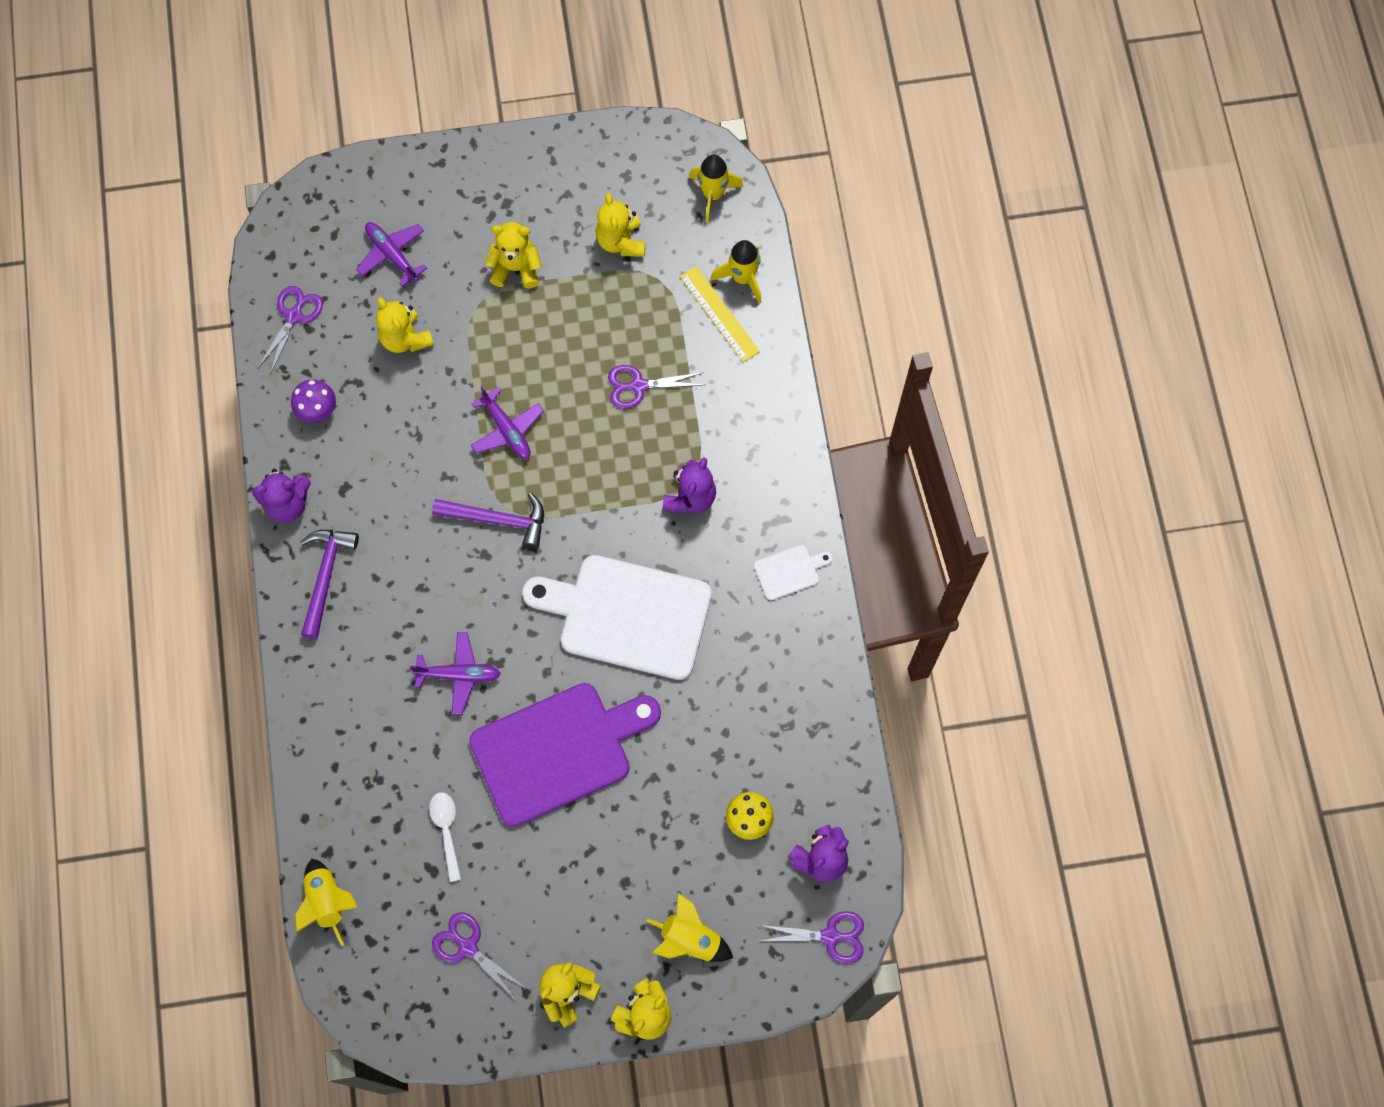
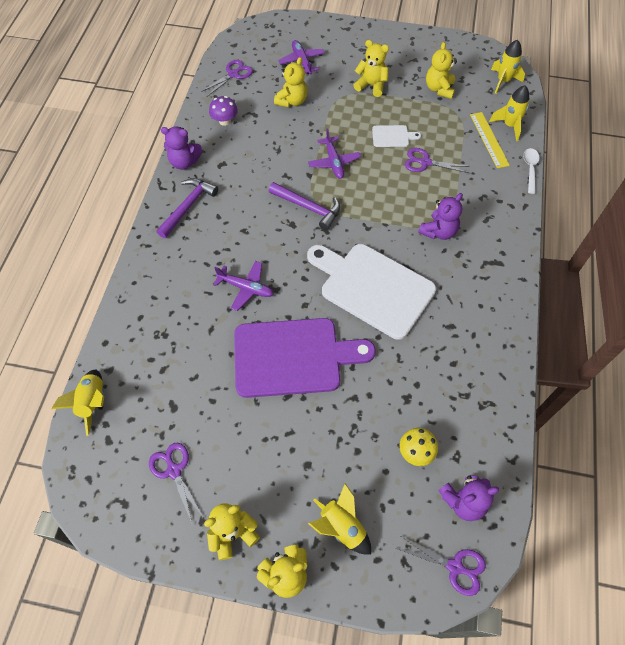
camera: 20 degrees right, 10 degrees down
(405, 338) = (292, 101): yellow teddy bear -> yellow teddy bear turned 135 degrees counterclockwise
(446, 830) = (195, 383): white spoon -> white spoon (530, 169)
(789, 571) = (494, 295): white cutting board -> white cutting board (392, 136)

